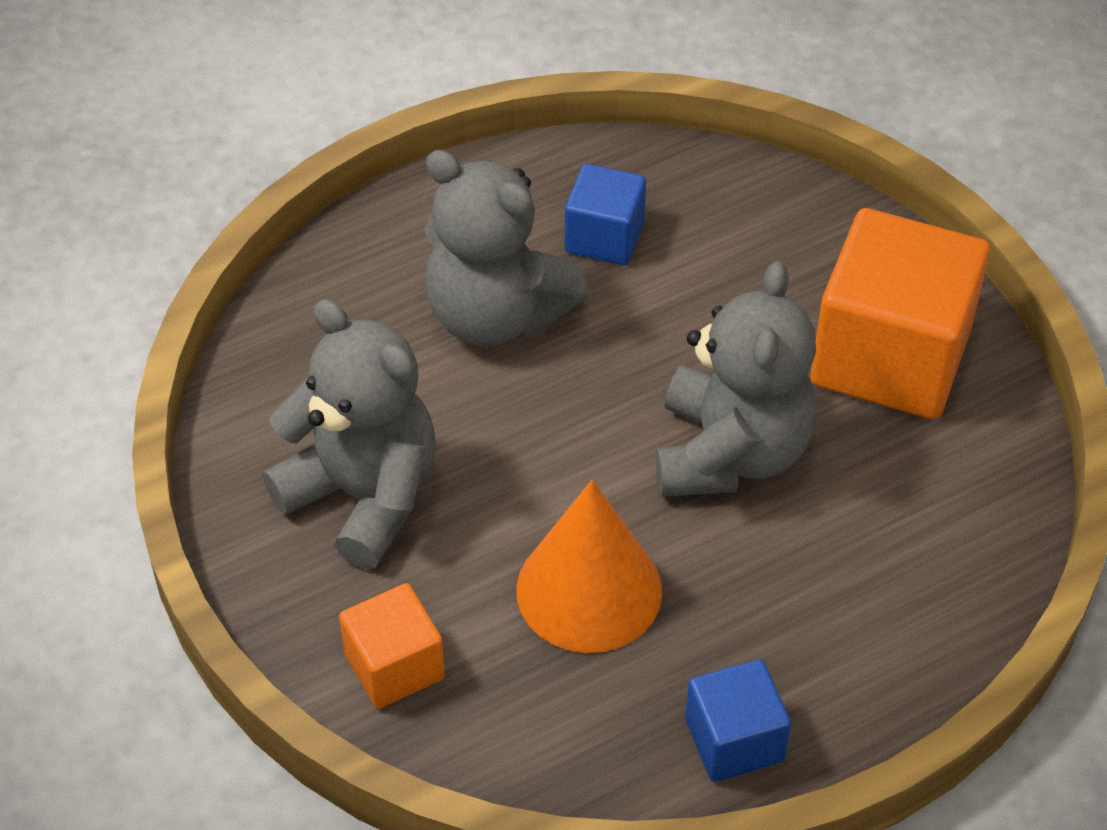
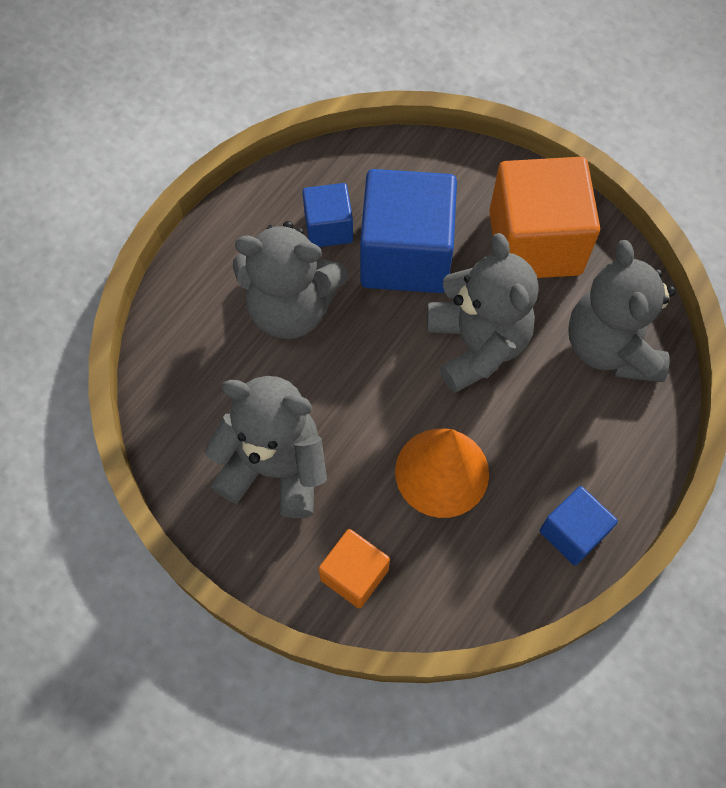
camera: 25 degrees left, 15 degrees up
(693, 307) = (405, 255): none -> blue cube
(928, 528) = (610, 347): none -> grey teddy bear

